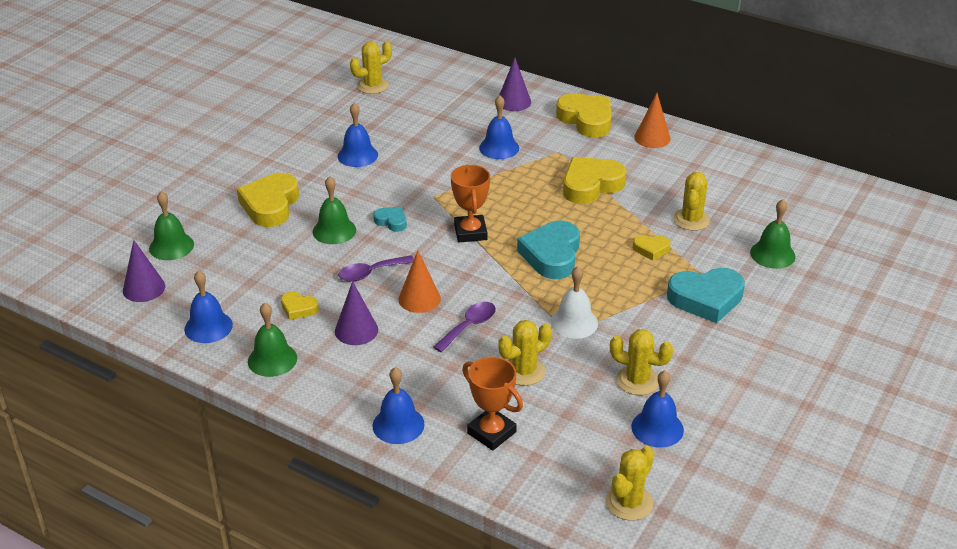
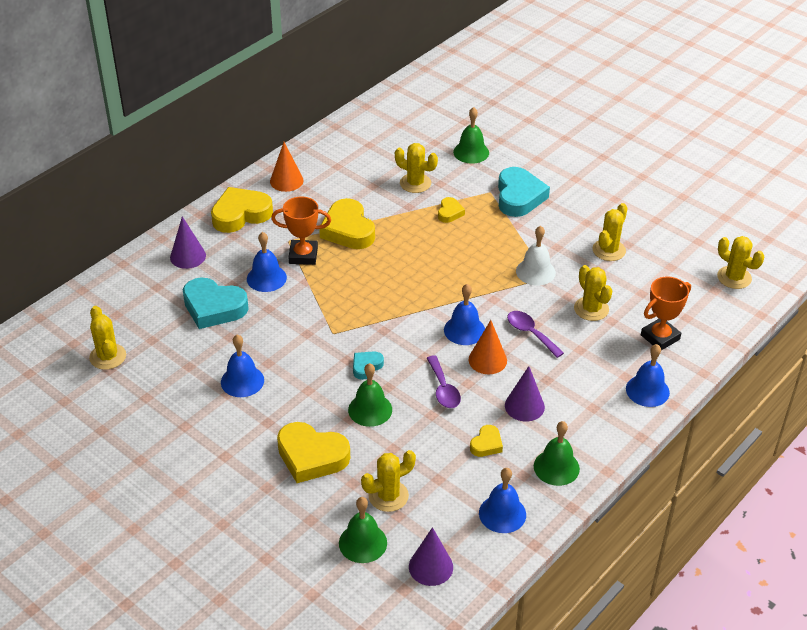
camera: 80 degrees left, 5 degrees up
(226, 254) = (388, 496): none -> yellow cactus
(470, 232) = (398, 315): orange trophy -> orange trophy (303, 255)
(552, 255) = (444, 270): turquoise heart -> turquoise heart (214, 307)
(657, 428) = (660, 250): blue bell -> blue bell (464, 330)

